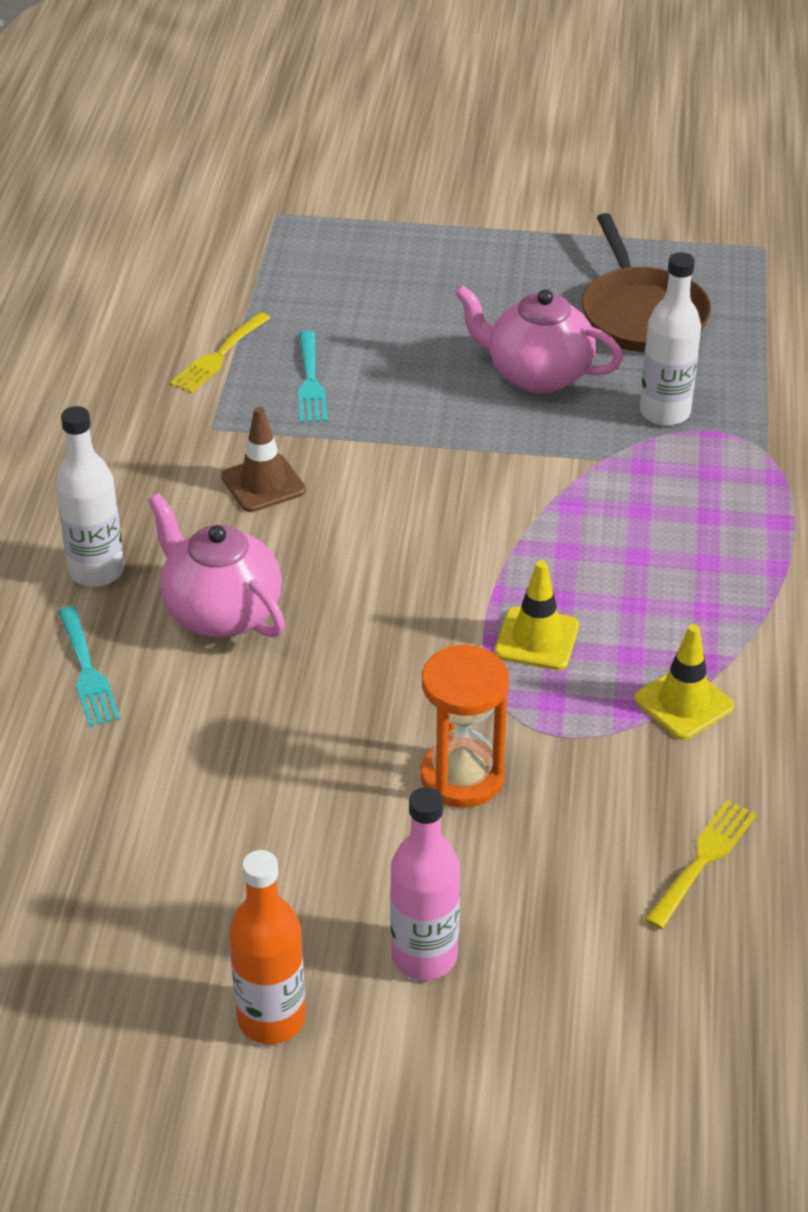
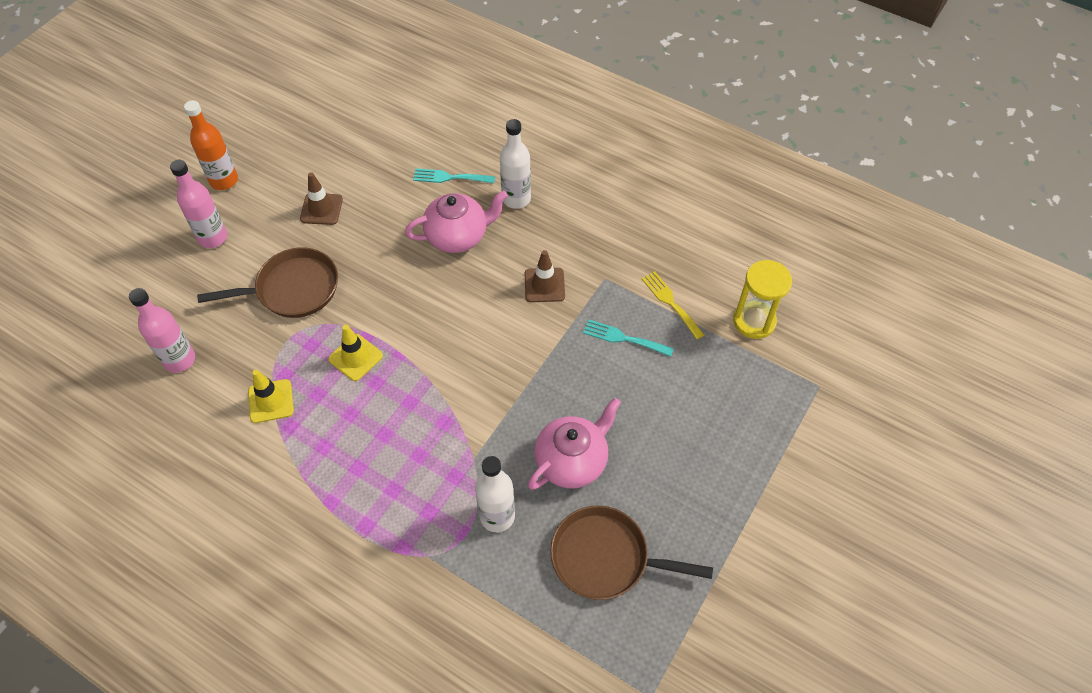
camera: 115 degrees right, 15 degrees up
(205, 280) = (754, 321): none -> yellow hourglass
(260, 821) = (321, 209): none -> brown traffic cone
(462, 777) = (293, 289): orange hourglass -> brown pan
(703, 859) = (179, 360): yellow fork -> pink bottle

